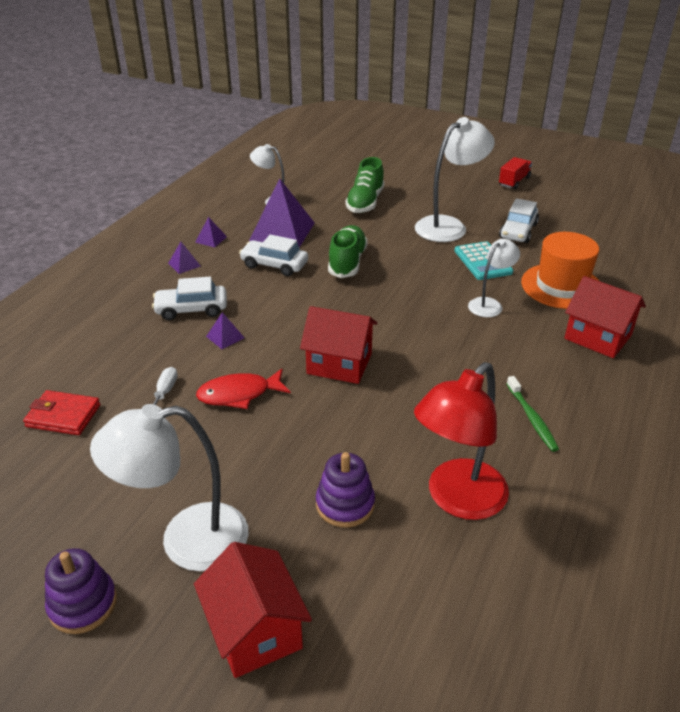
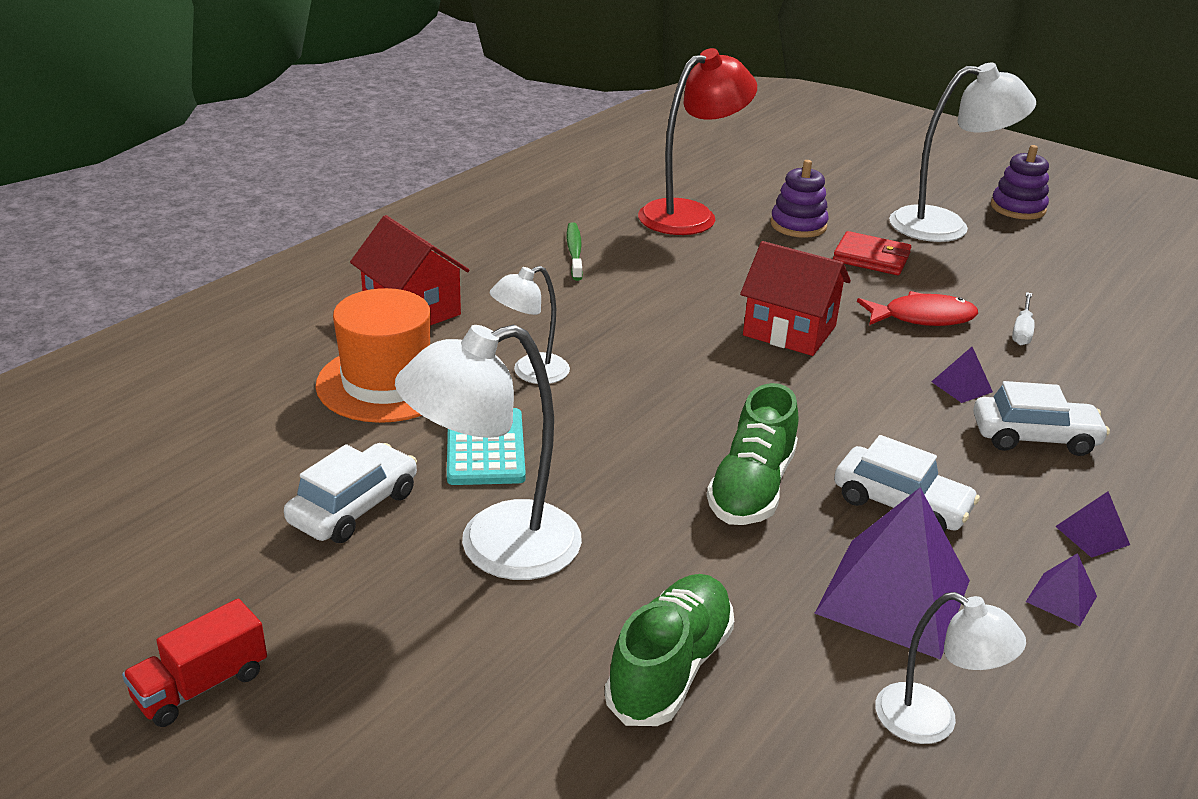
camera: 170 degrees left, 5 degrees down
(63, 416) = (1138, 327): red wallet -> red wallet (871, 258)
(255, 630) = (875, 182): red house -> none

